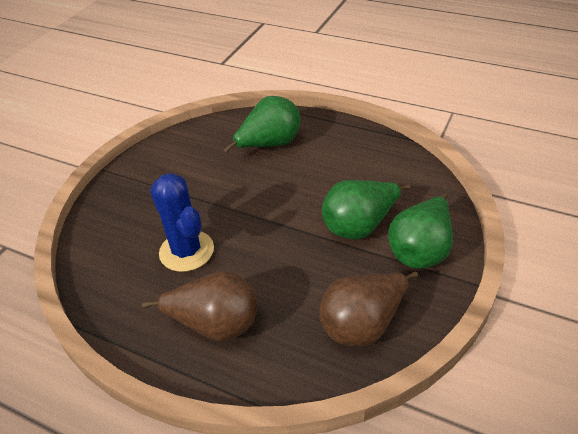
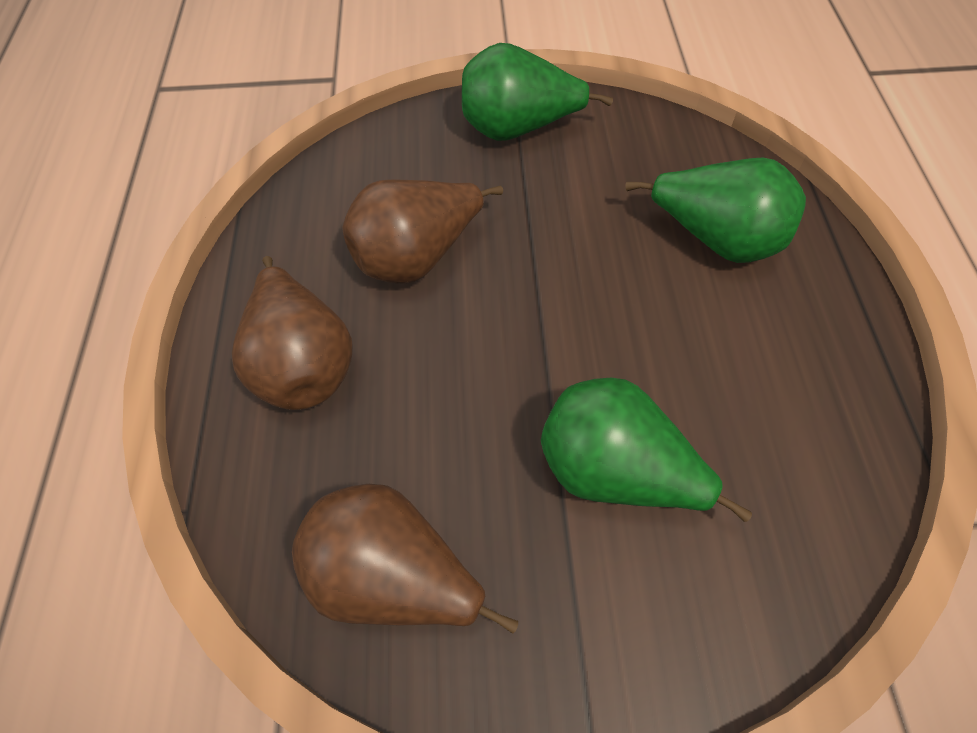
camera: 60 degrees right, 15 degrees up
(186, 251) = (417, 257): blue cactus -> brown pear
(421, 250) = (619, 611): green pear -> green pear (518, 129)

